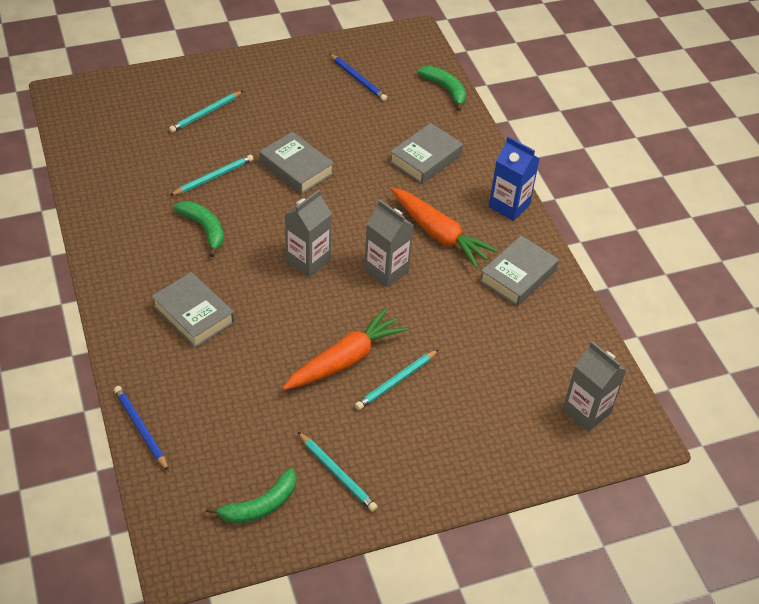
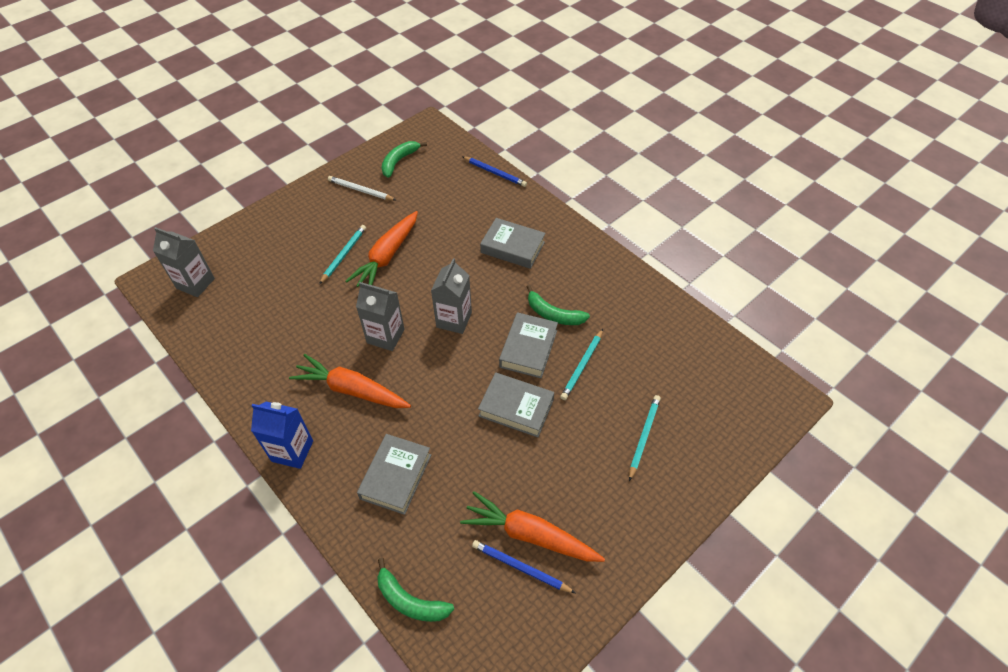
camera: 160 degrees right, 5 degrees up
(337, 473) = (361, 190): turquoise pencil -> white pencil
(340, 92) = (530, 535): none -> orange carrot
(518, 275) = (268, 376): grey book -> grey book (528, 349)

